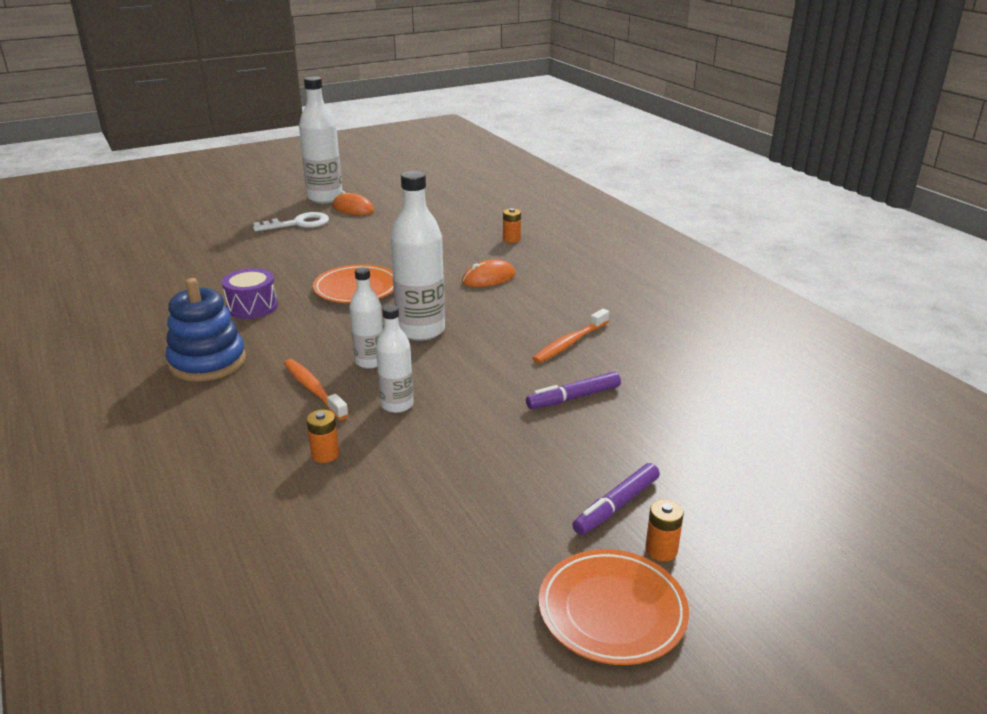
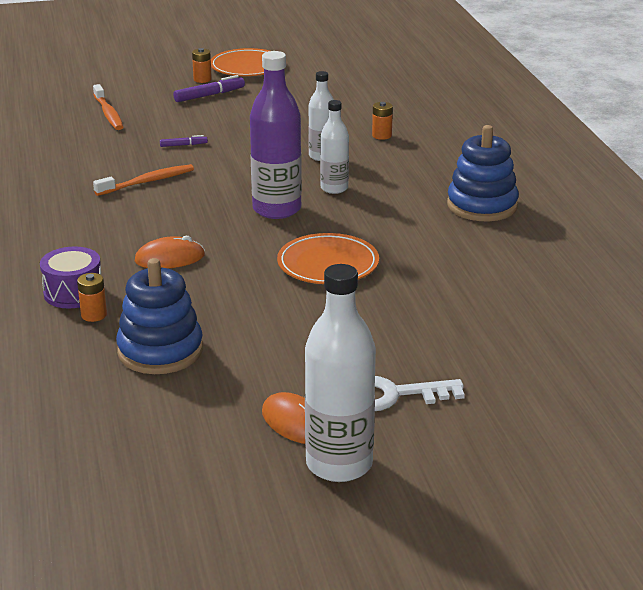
camera: 165 degrees left, 0 degrees up
(252, 307) = (448, 257): purple drum -> purple drum (73, 293)
(313, 389) = (386, 174): orange toothbrush -> orange toothbrush (108, 114)
(421, 330) = (277, 209): white bottle -> purple bottle
(451, 227) = (160, 351): none -> blue stacking toy
(573, 398) = (183, 145): purple marker -> purple marker, size x0.58

